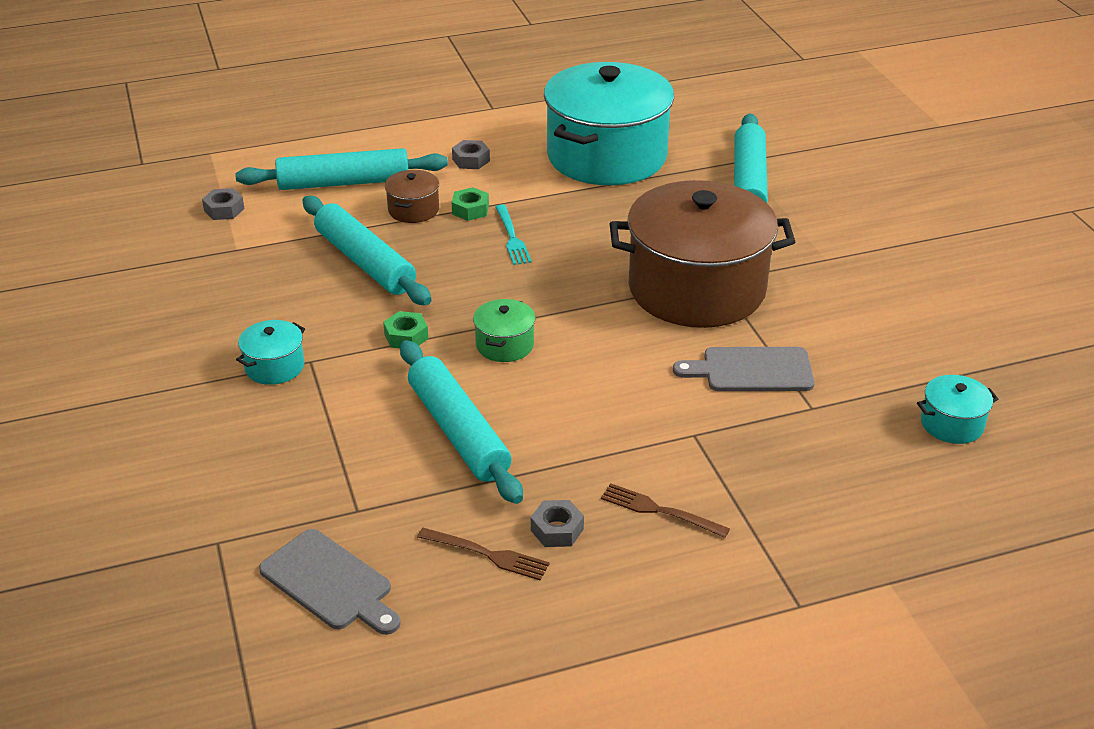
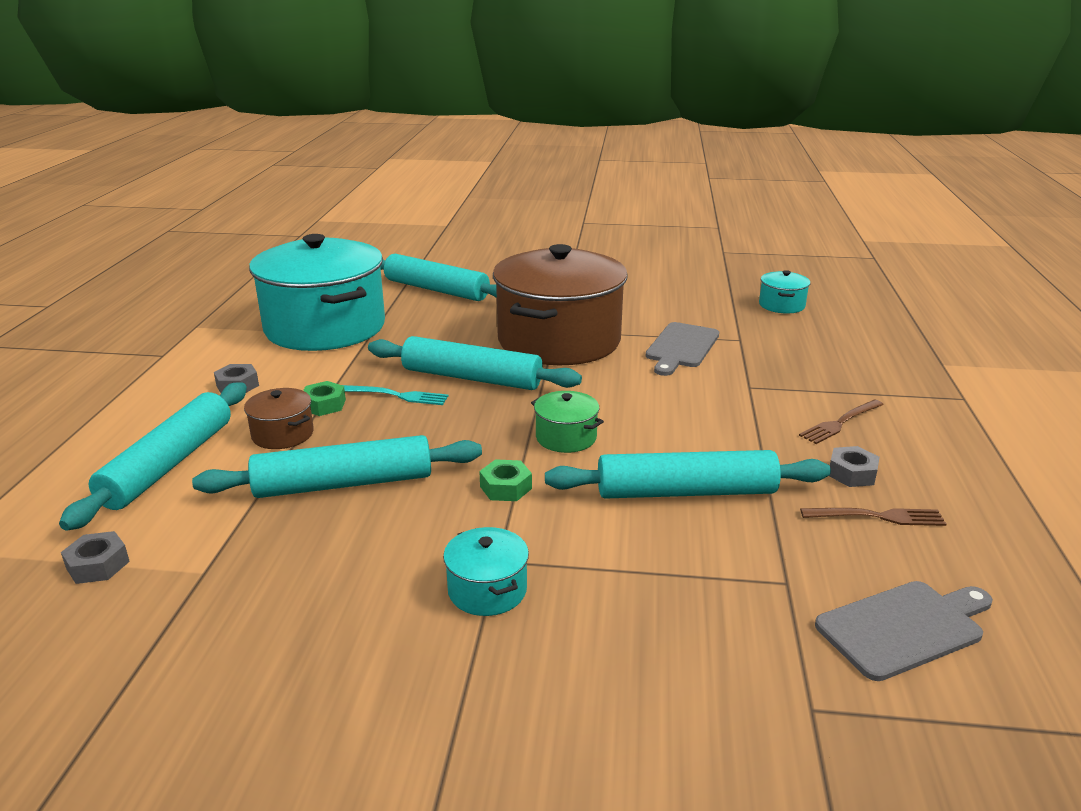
camera: 65 degrees left, 10 degrees down
(488, 554) = (878, 516): brown fork -> brown fork turned 45 degrees clockwise
(574, 263) = (472, 378): none -> turquoise rolling pin

